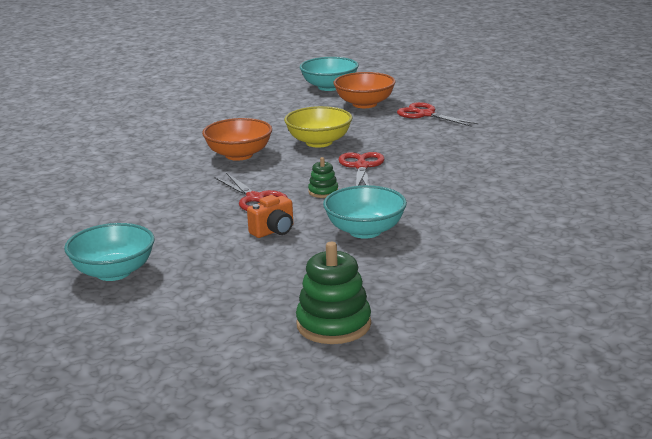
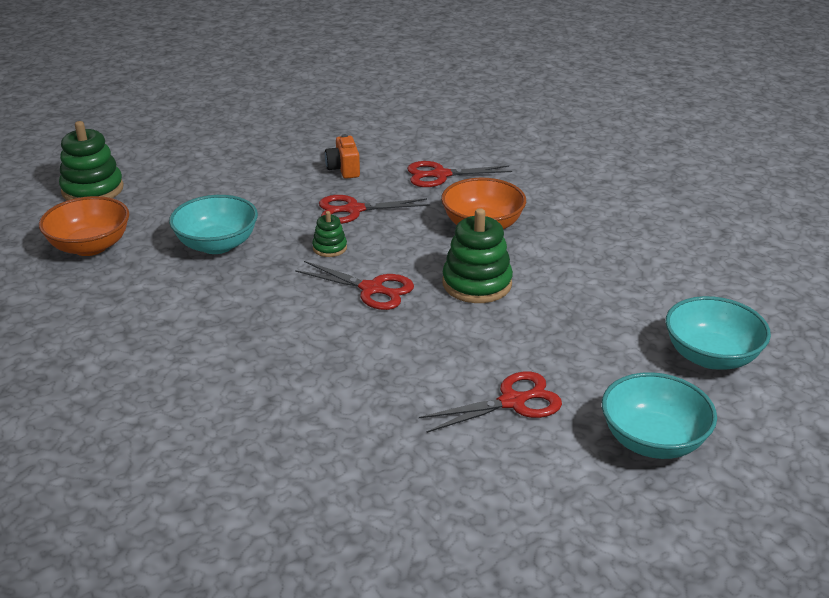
camera: 115 degrees right, 10 degrees up
(113, 272) = (283, 130): turquoise bowl -> turquoise bowl (653, 440)
(164, 184) = (440, 175): none -> red scissors
(273, 231) = (273, 203): orange camera -> orange camera (344, 169)
(319, 142) = (477, 284): yellow bowl -> green stacking toy
(364, 104) = (603, 363): orange bowl -> orange bowl (90, 246)

